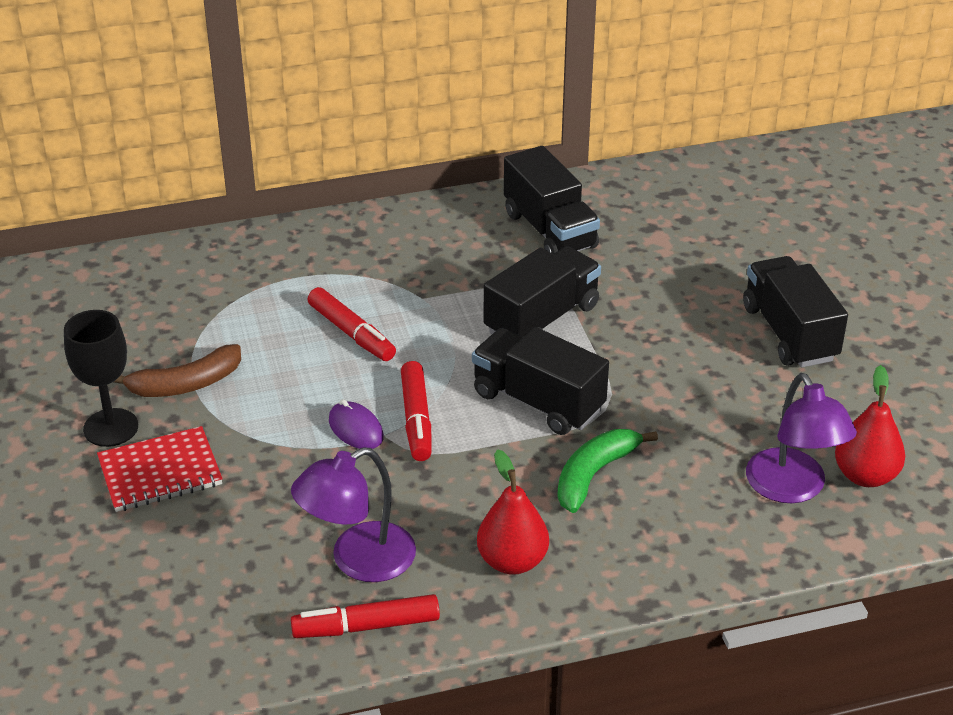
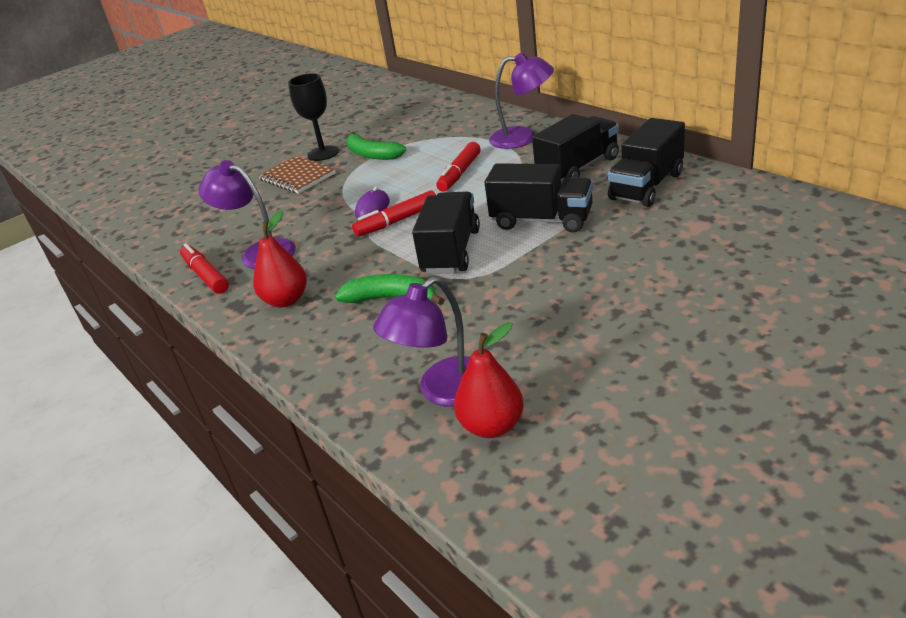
camera: 70 degrees right, 5 degrees down
(160, 472) = (297, 177): red notebook -> brown notebook
(185, 384) = (372, 154): brown banana -> green banana
(319, 255) = (523, 138): none -> purple lamp
(789, 333) = (648, 323): black truck -> black truck (578, 168)

